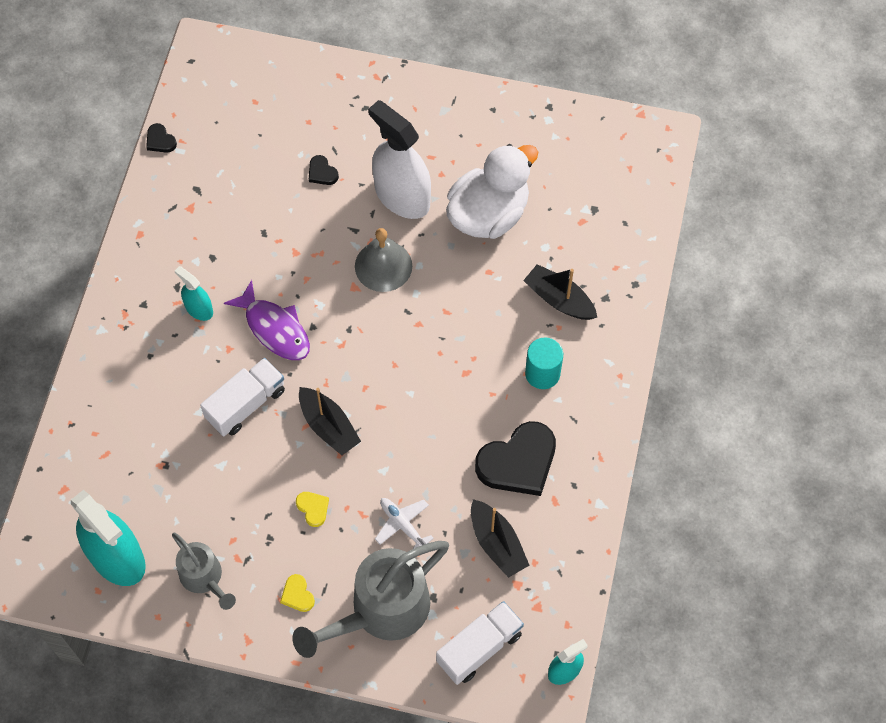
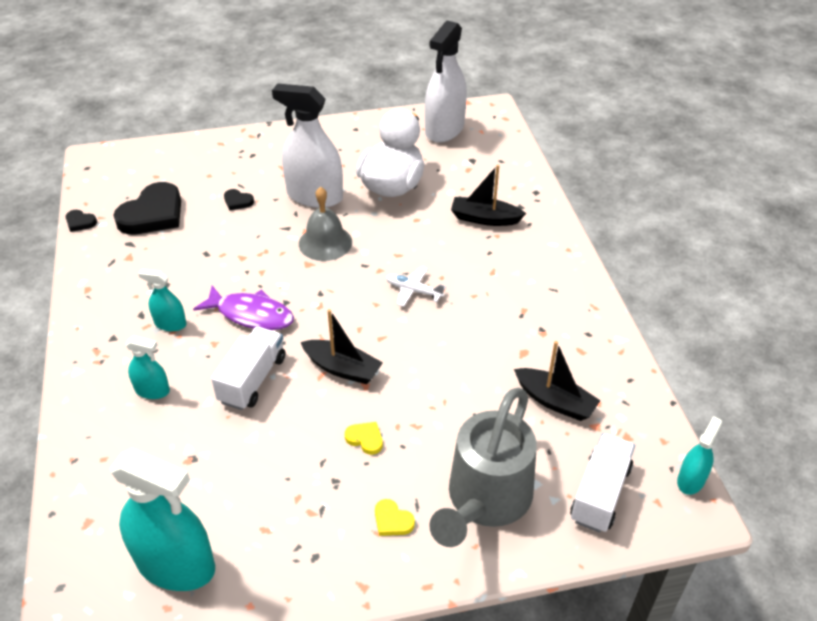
camera: 25 degrees left, 20 degrees down
(157, 379) = (152, 390): none -> turquoise spray bottle
(205, 578) = (285, 545): grey watering can -> none
(402, 525) = (459, 419): white plane -> white plane (413, 291)
(518, 462) = (530, 334): black heart -> black heart (153, 214)
(542, 373) = (506, 268): turquoise cylinder -> none
(590, 149) = (444, 129): none -> white spray bottle

